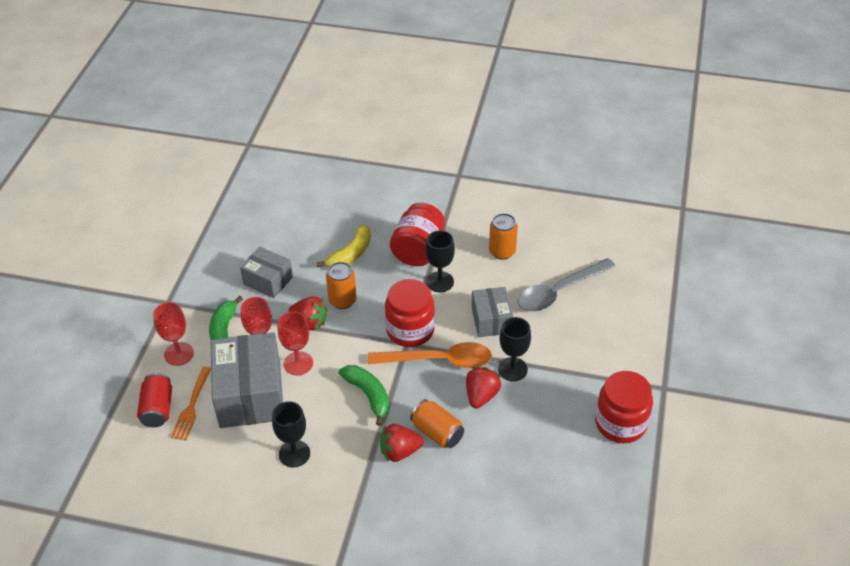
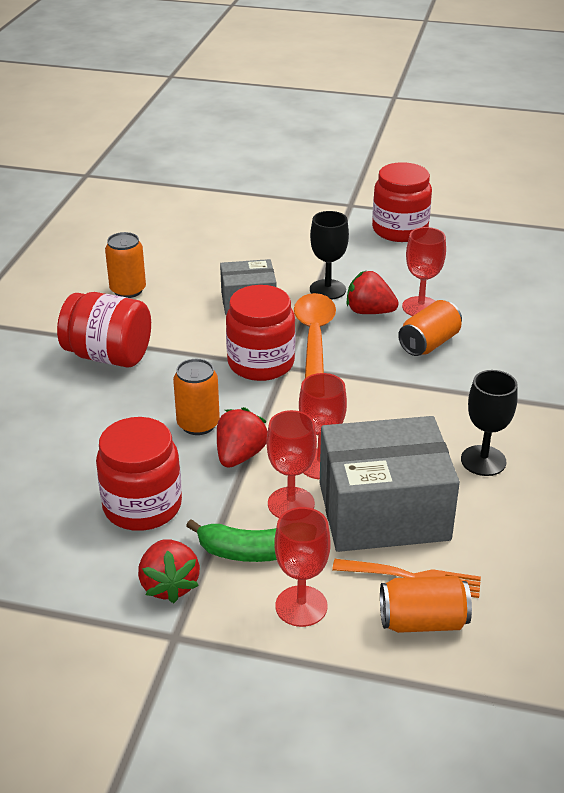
camera: 90 degrees left, 10 degrees down
(157, 409) = (423, 621): red can -> orange can
(268, 281) = (142, 506): grey box -> red jar
(351, 254) = (101, 418): yellow banana -> none
(368, 395) = (375, 397): green banana -> none
(399, 452) = (463, 371): red strawberry -> red strawberry (169, 585)
(440, 282) = (174, 338): black goblet -> none
(490, 430) = (420, 307): none -> red goblet
(559, 291) = (205, 254): grey spoon -> none

